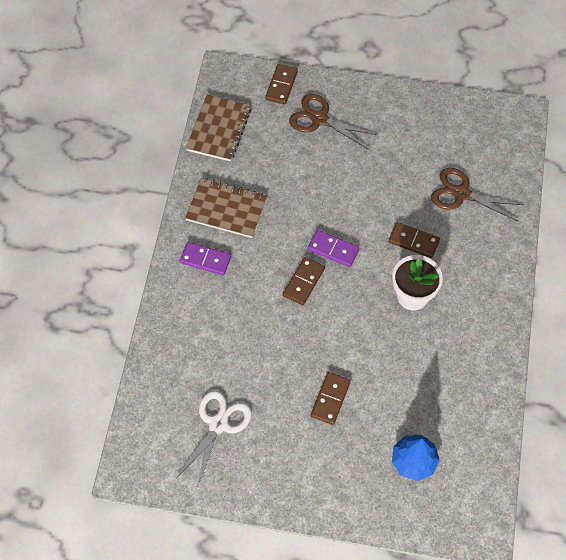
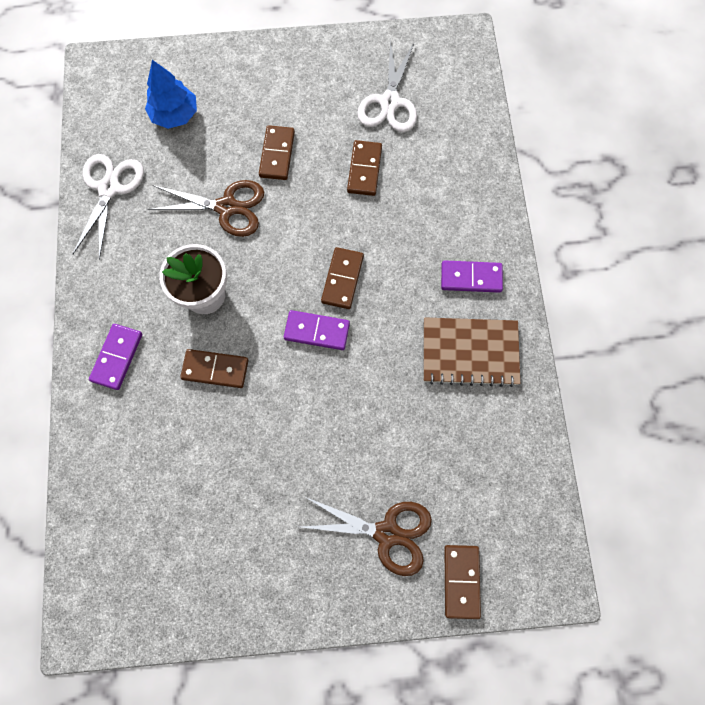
camera: 165 degrees right, 10 degrees up
(219, 129) = (525, 475): brown notebook -> none
(260, 366) = (364, 169): none -> brown domino
(461, 194) = (160, 459): brown scissors -> brown scissors (227, 207)
(480, 403) = (109, 188): none -> white scissors
(485, 266) = (117, 357): none -> purple domino

